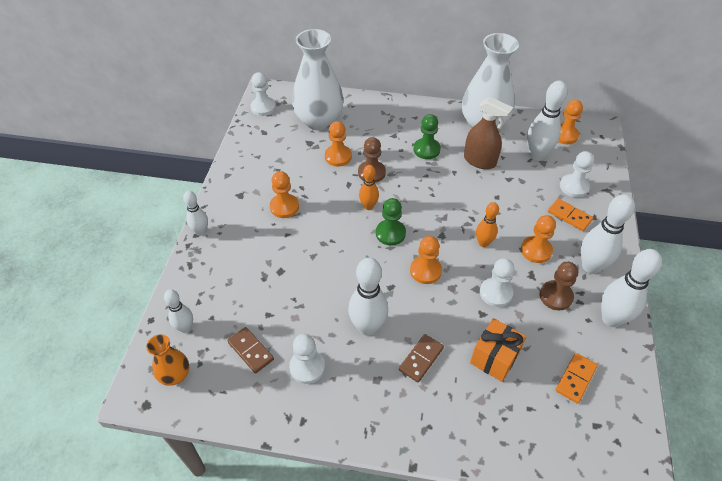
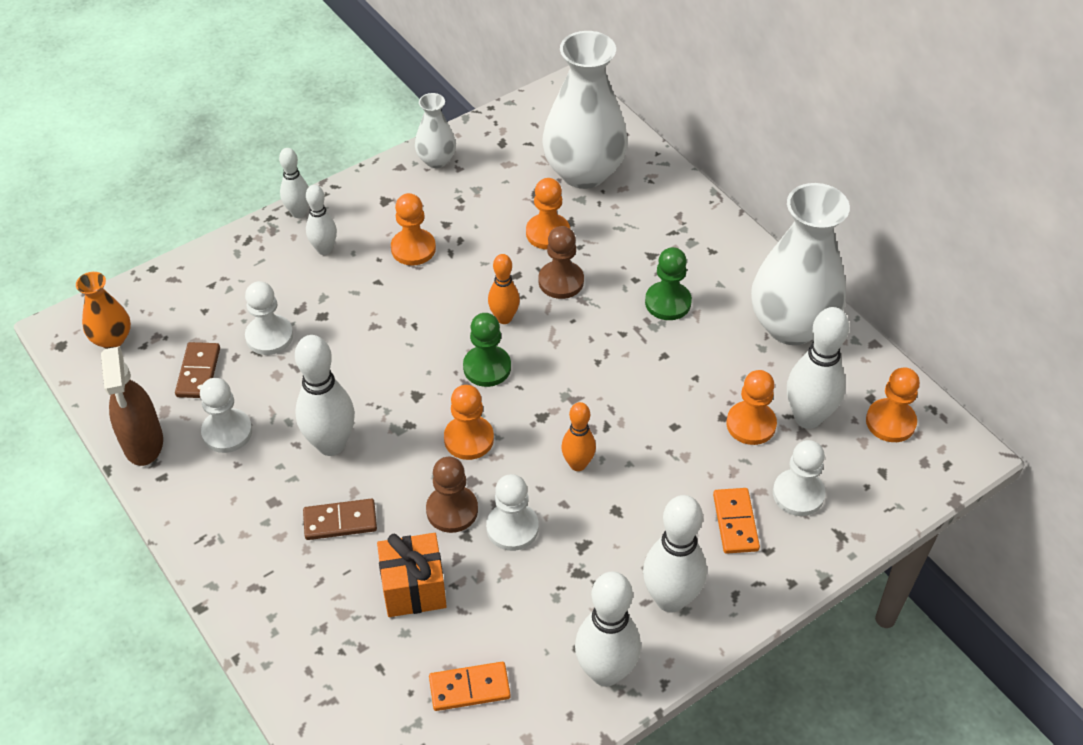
camera: 45 degrees right, 0 degrees up
(185, 328) = (171, 301): white bowling pin -> white bowling pin (324, 249)
(242, 160) = (436, 160): none -> white vase
(263, 107) = (540, 110): white pawn -> white pawn (269, 336)
(480, 161) = (717, 367): brown spray bottle -> brown spray bottle (143, 442)
(536, 250) = (630, 524): orange pawn -> orange pawn (751, 424)
(556, 296) = (576, 591): brown pawn -> brown pawn (452, 510)

